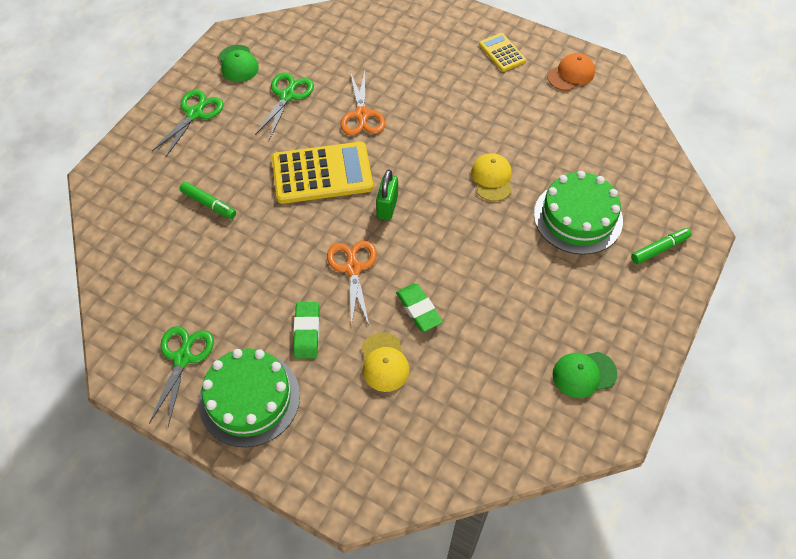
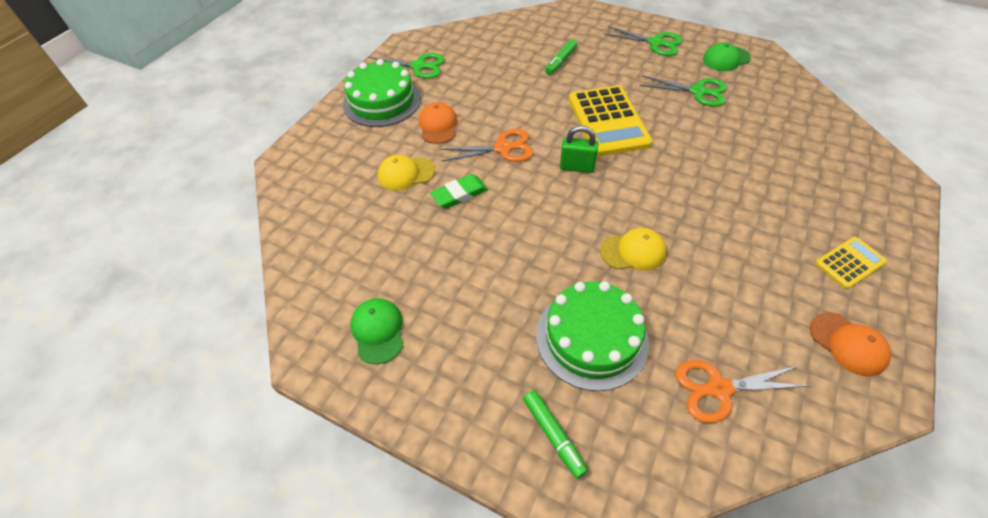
camera: 90 degrees right, 5 degrees down
(307, 332) = (438, 125): green eraser -> orange cap
(362, 115) = (692, 142): orange scissors -> orange scissors (719, 389)

